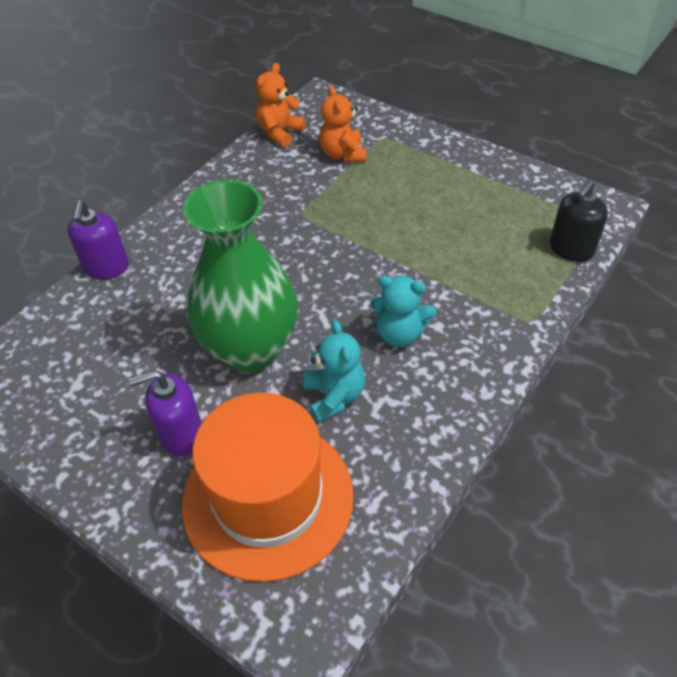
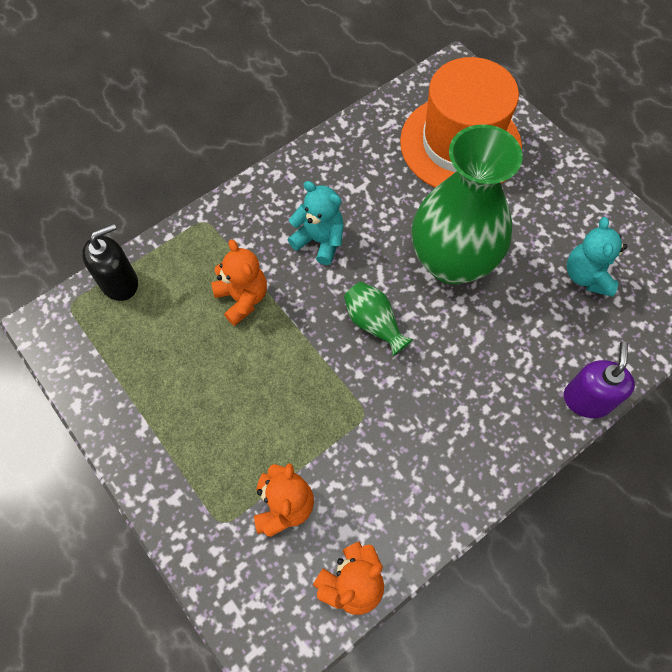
camera: 165 degrees left, 15 degrees up
(181, 434) = (518, 204): purple soap dispenser -> none
(315, 276) = (374, 323): none -> green vase
(334, 396) = (393, 202): turquoise teddy bear -> turquoise teddy bear (587, 276)
(449, 265) = (242, 298): none -> orange teddy bear

